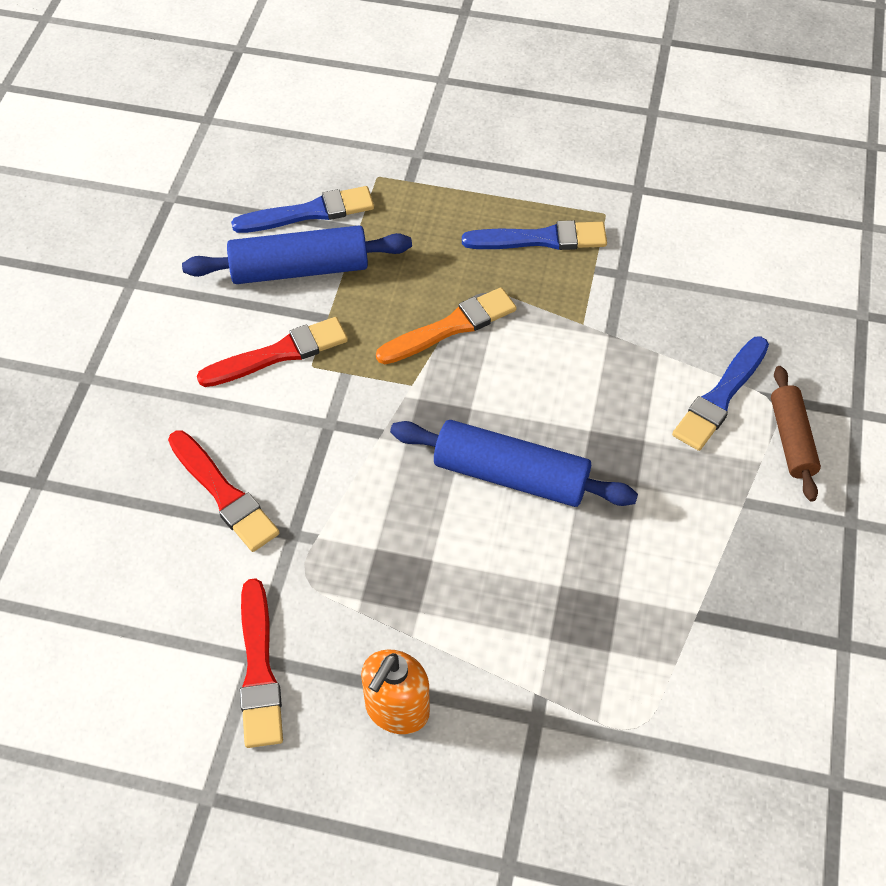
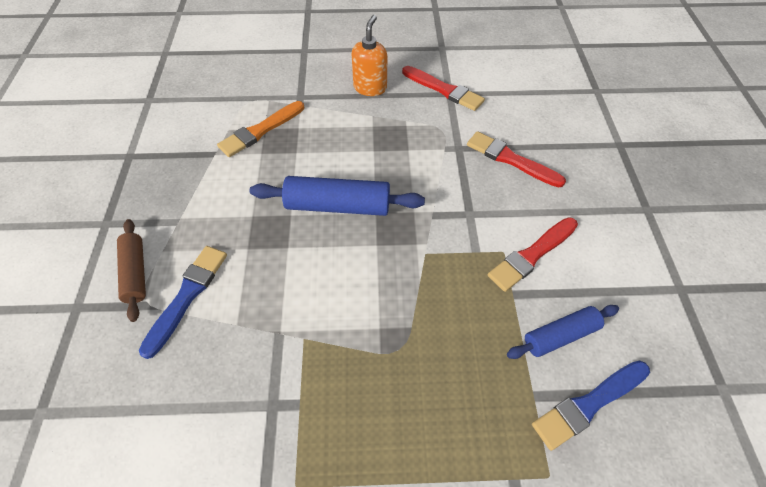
camera: 165 degrees right, 0 degrees up
(259, 669) = (444, 90): red brush -> red brush turned 150 degrees clockwise
(299, 269) = (560, 335): blue rolling pin -> blue rolling pin, size x0.63
(450, 327) = (412, 308): orange brush -> orange brush (260, 130)
(540, 239) = (357, 429): blue brush -> none

